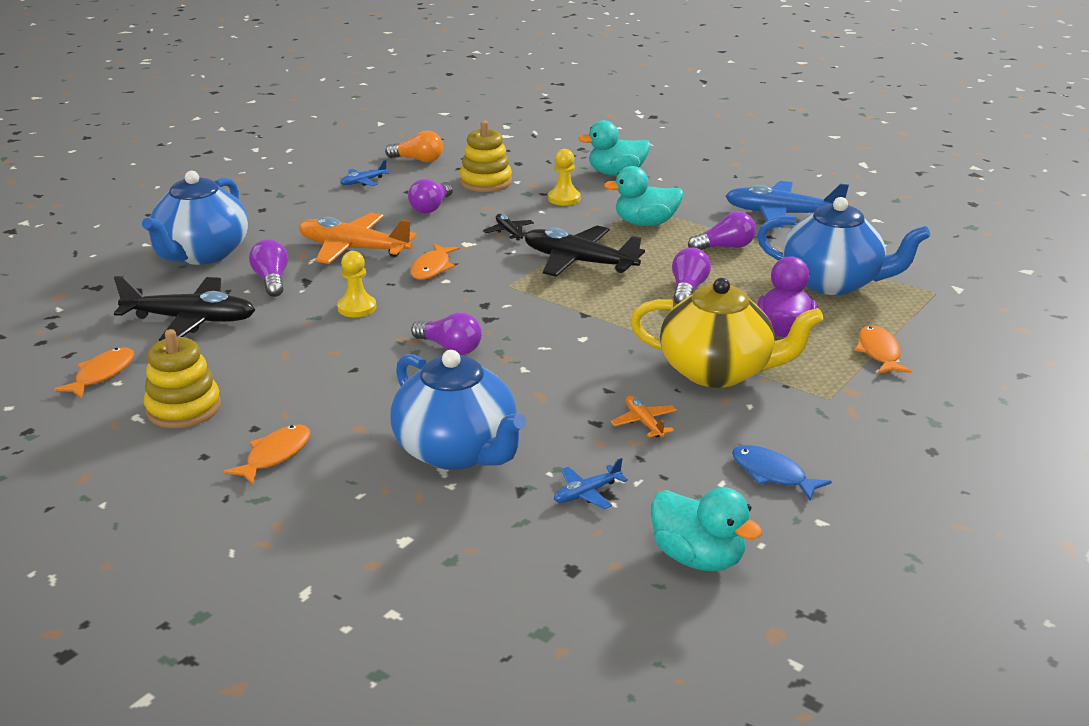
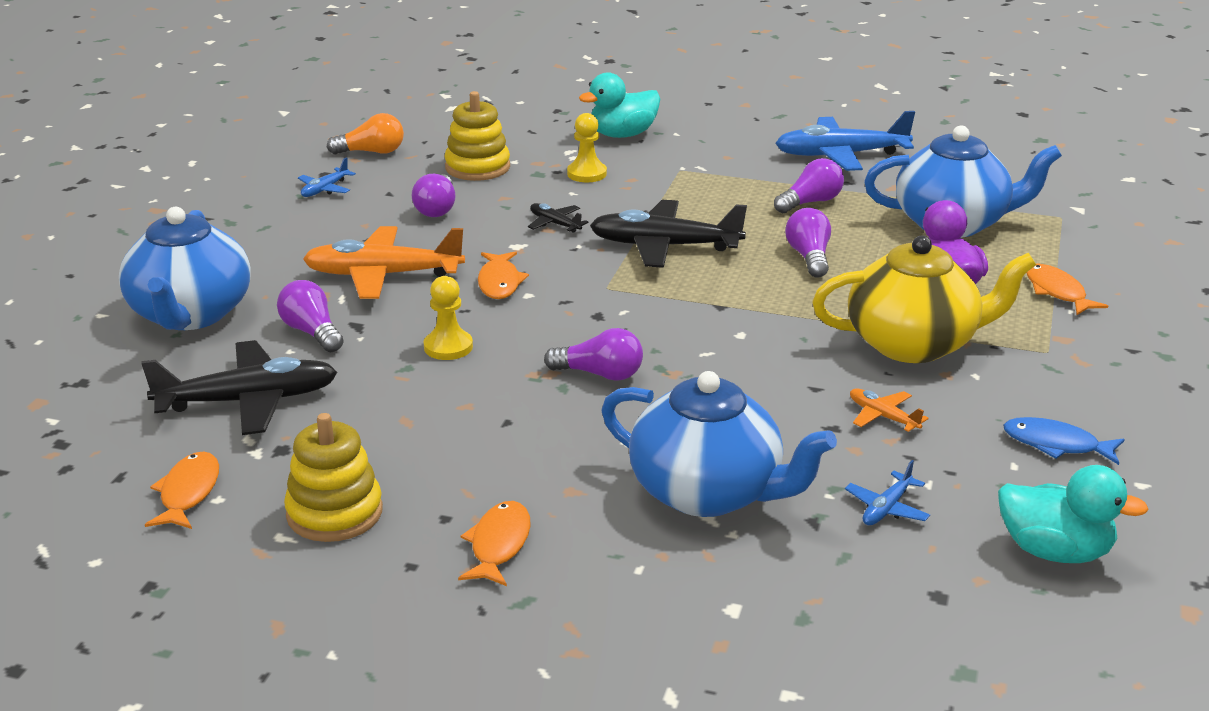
camera: 20 degrees left, 0 degrees up
(645, 223) = (702, 189): turquoise duck -> none

